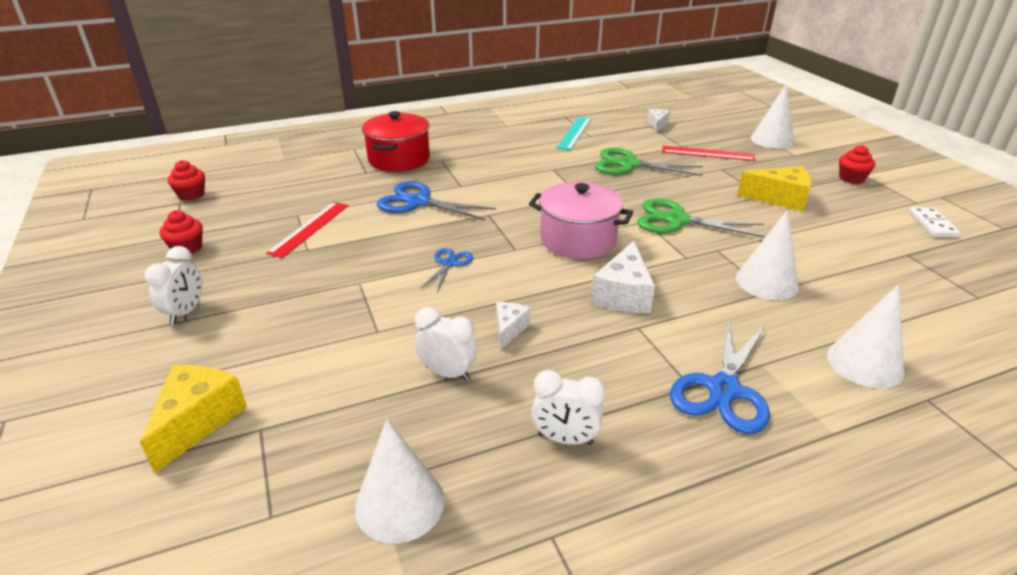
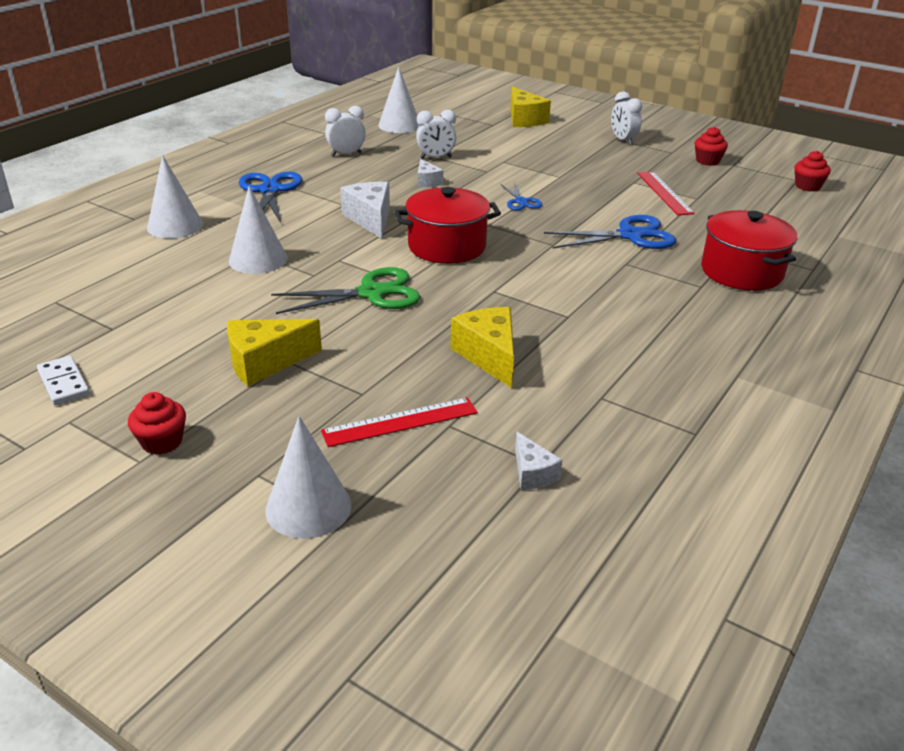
camera: 145 degrees right, 0 degrees up
(574, 133) = (629, 394): turquoise ruler -> none
(578, 239) = (447, 246): pink pot -> red pot
(629, 165) = (489, 356): green scissors -> yellow cheese

